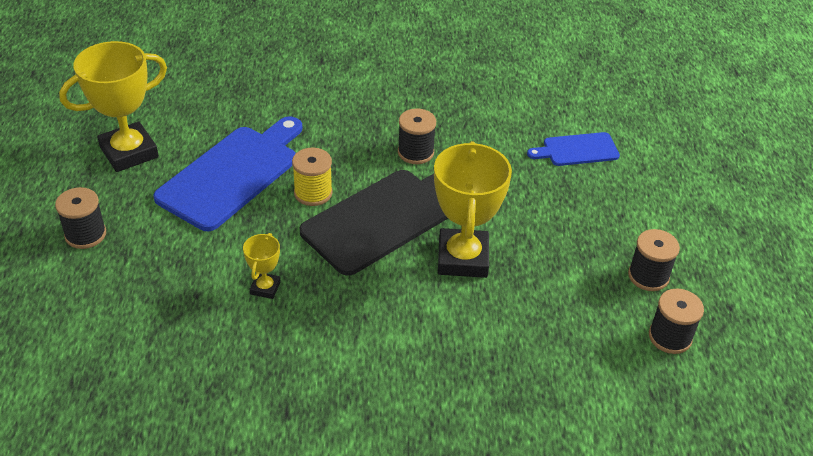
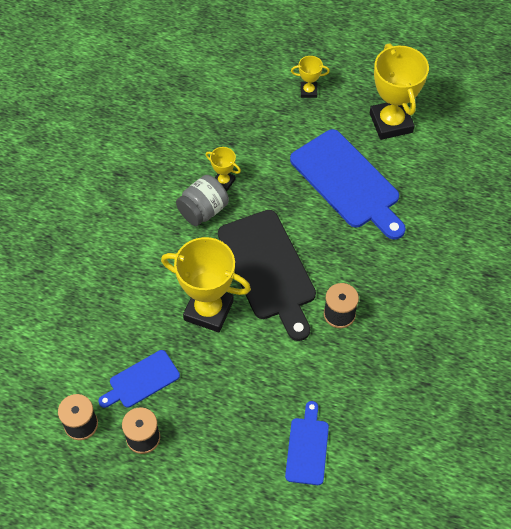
camera: 110 degrees right, 15 degrees up
(85, 234) = (308, 91): black spool -> yellow trophy
(313, 193) = (311, 230): yellow spool -> none
(319, 298) = (203, 210): none -> grey jar
(584, 296) = (141, 380): none -> blue cutting board

